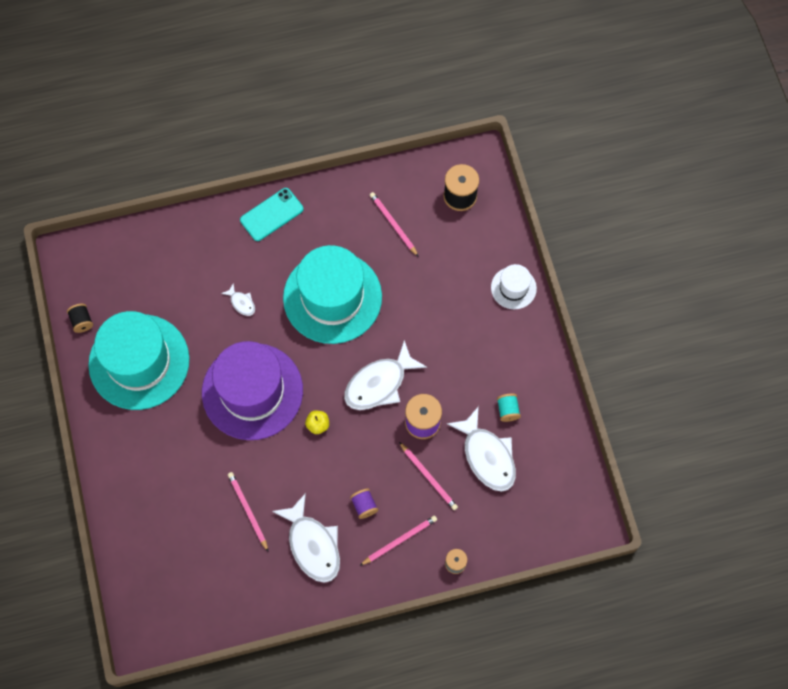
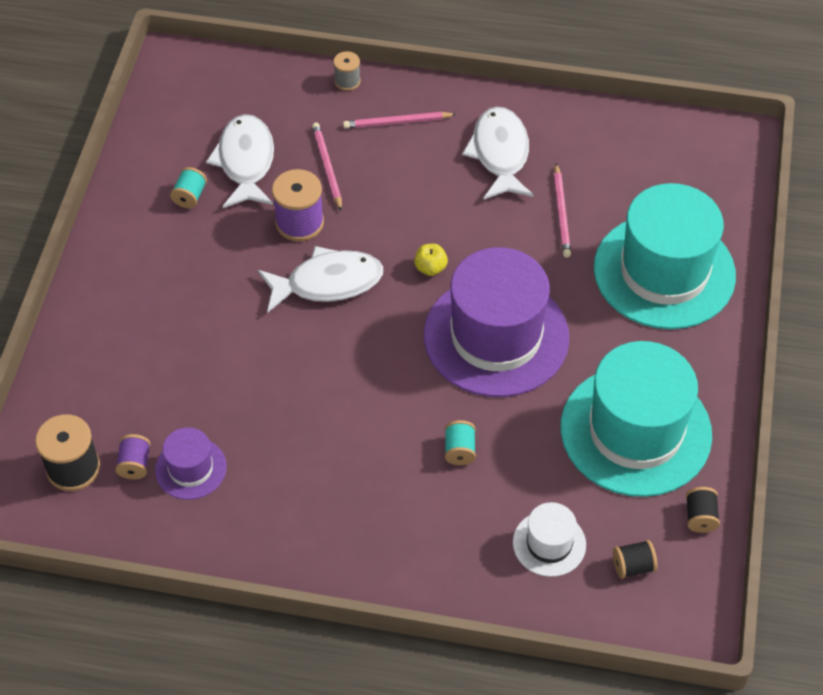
camera: 155 degrees left, 15 degrees down
(112, 274) = (633, 566): none -> black spool
(241, 303) = (459, 450): white fish -> turquoise spool
(271, 214) = (356, 555): turquoise phone -> none
(332, 297) = (330, 407): turquoise hat -> turquoise hat (664, 271)
(364, 505) = (419, 168): purple spool -> purple spool (135, 464)
(393, 224) = (191, 468): pink pencil -> purple hat
(513, 288) = (86, 323): white hat -> white hat (549, 543)

